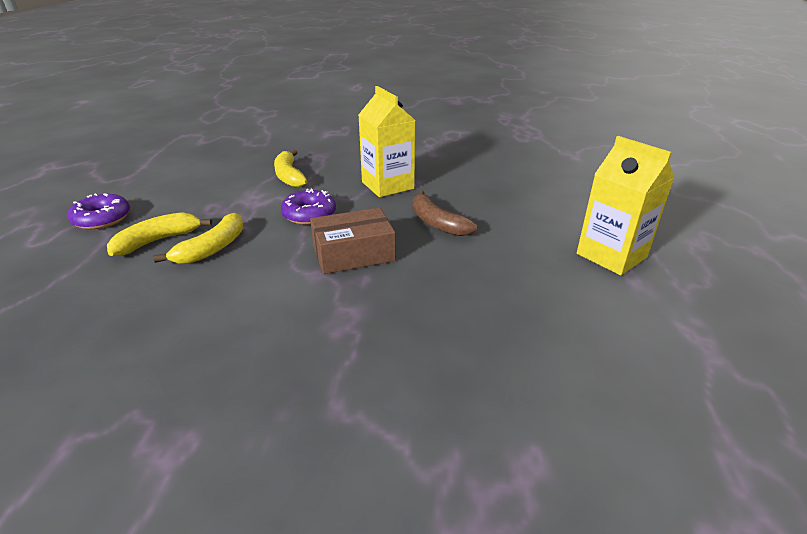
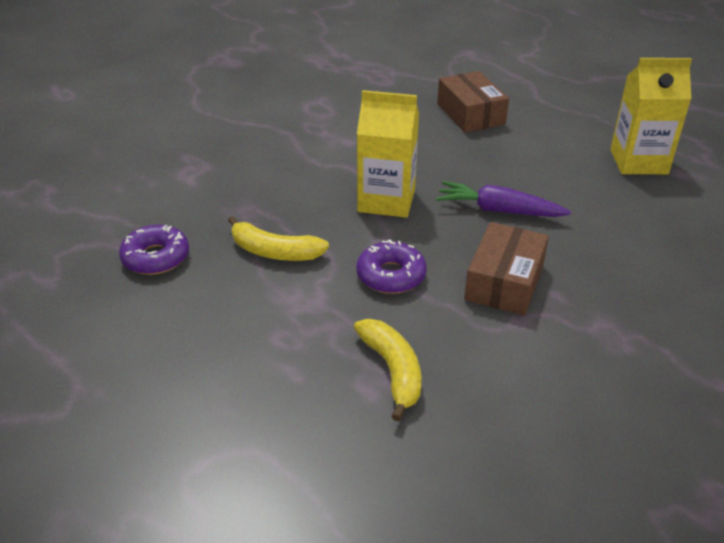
camera: 50 degrees left, 5 degrees up
(102, 218) = (197, 444): purple donut -> purple donut (156, 257)
(158, 241) = (325, 409): yellow banana -> none
(437, 223) = (499, 210): brown banana -> purple carrot
(540, 174) = (470, 114): none -> brown box

